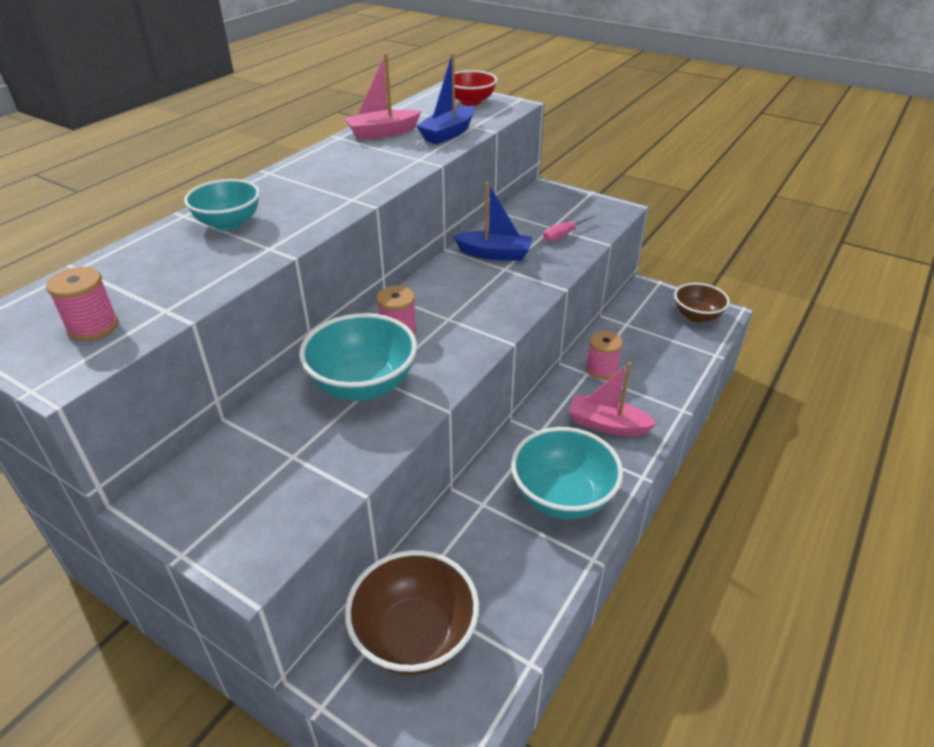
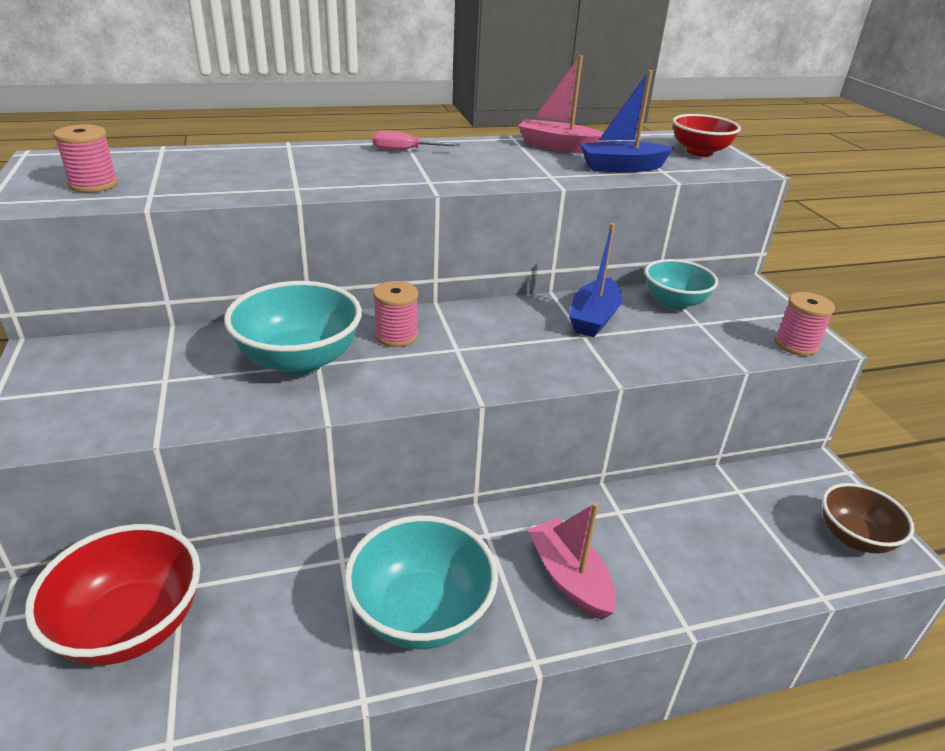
camera: 40 degrees right, 5 degrees down
(229, 223) = (305, 161): turquoise bowl -> turquoise bowl (674, 302)
(415, 636) = (131, 625): brown bowl -> red bowl
(495, 254) = (593, 318): blue boat -> blue boat turned 60 degrees clockwise
(563, 235) = (700, 336): pink screwdriver -> pink screwdriver (404, 150)
(601, 369) = (641, 518): pink spool -> pink spool (796, 345)

